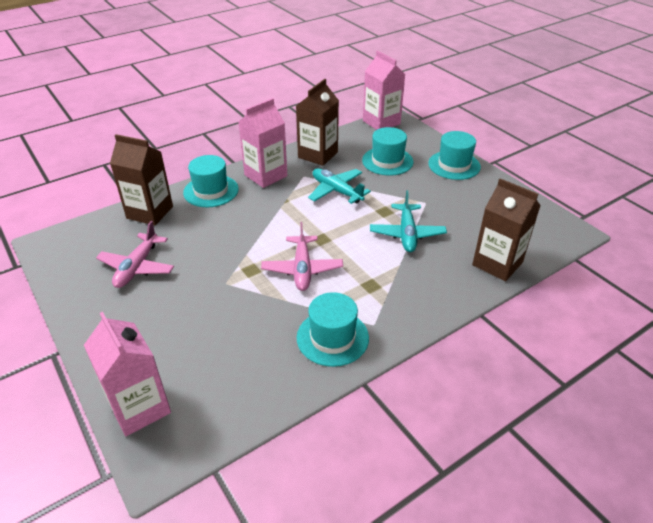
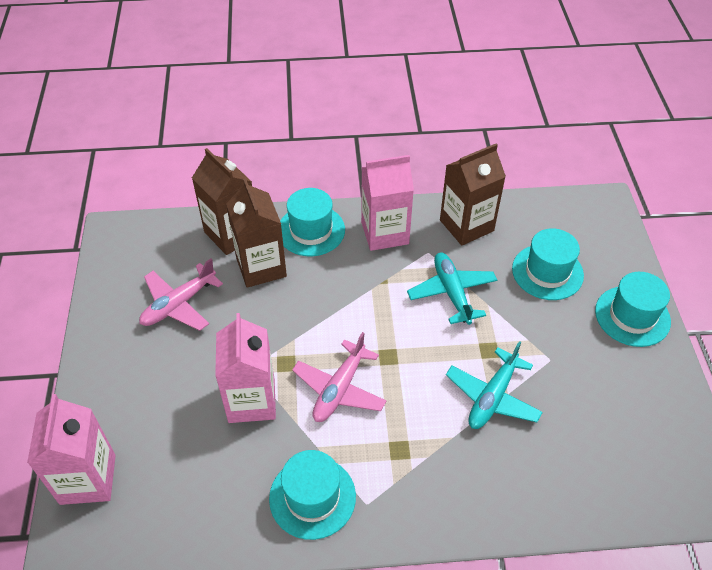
camera: 30 degrees right, 10 degrees up
(381, 122) = (584, 203): pink carton -> pink carton (251, 400)
(497, 263) = (573, 496): brown carton -> brown carton (261, 267)

